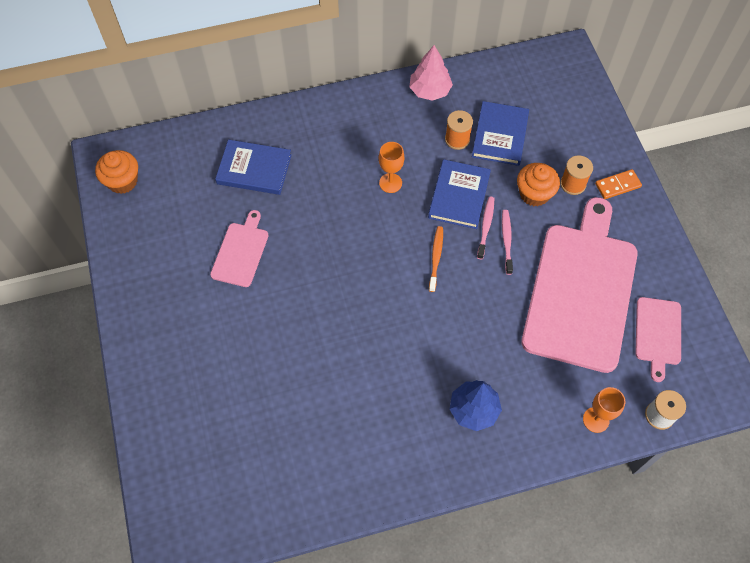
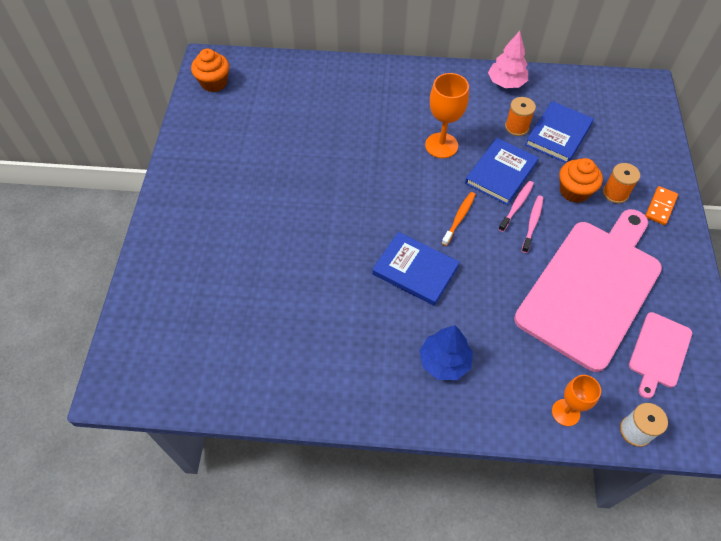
camera: 20 degrees right, 5 degrees down
(241, 252) = (286, 163): pink cutting board -> none
(254, 169) = (326, 103): blue book -> blue book (415, 270)
(390, 183) = (441, 145): orange goblet -> orange goblet, size x1.51
(617, 185) = (660, 207): orange domino -> orange domino turned 60 degrees counterclockwise

